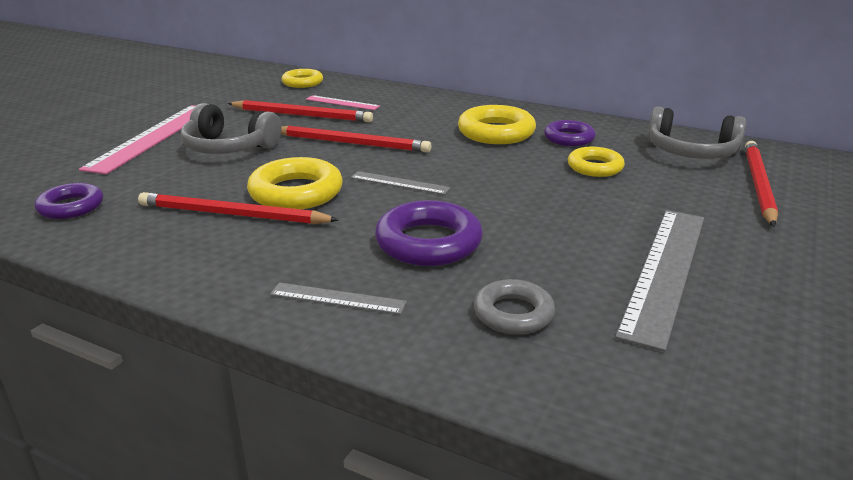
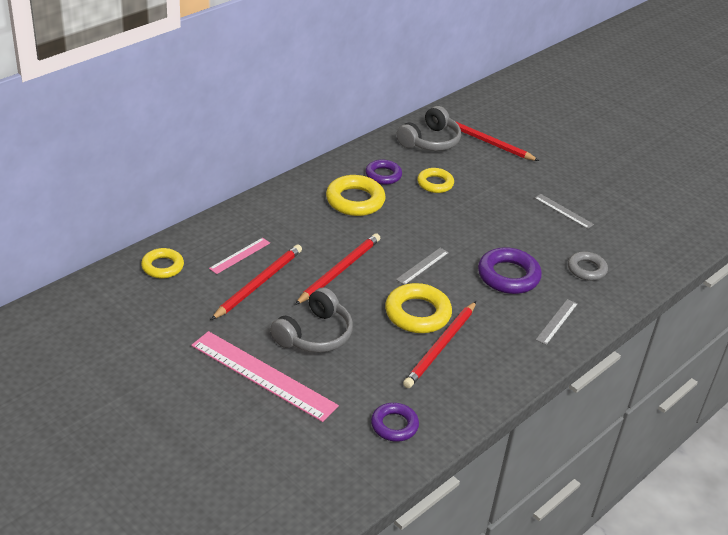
camera: 75 degrees left, 10 degrees up
(665, 271) = (563, 211): grey ruler -> grey ruler, size x0.49

